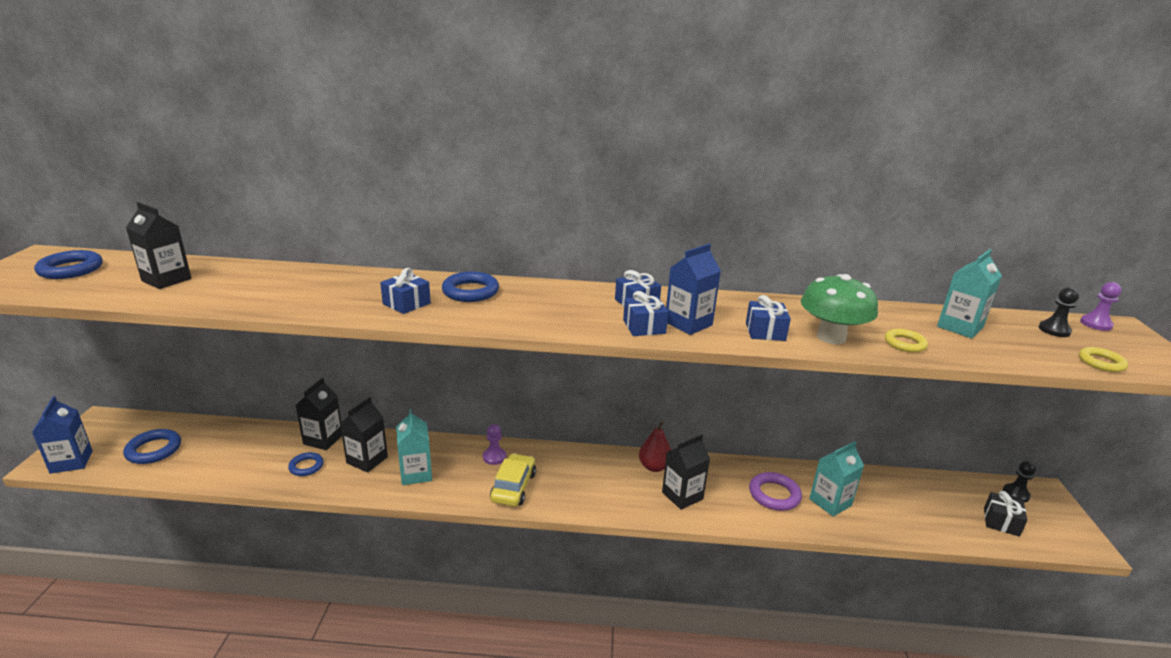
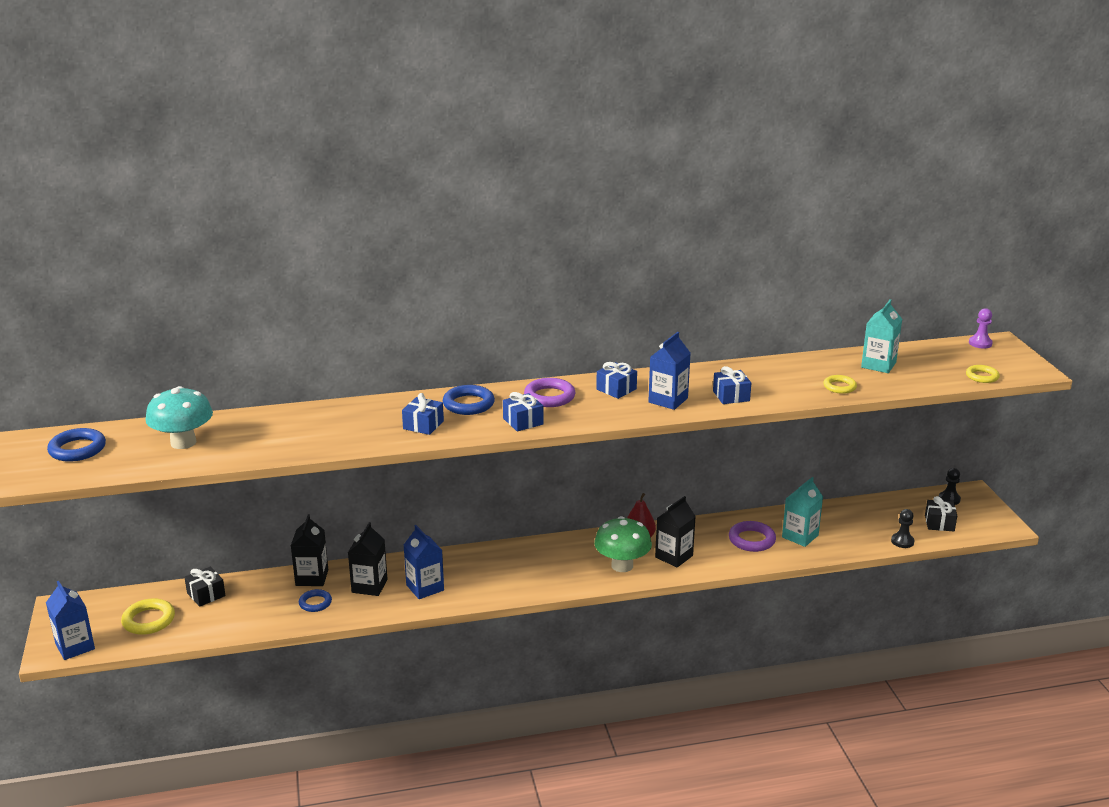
camera: 15 degrees left, 0 degrees up
(154, 450) = (149, 620): blue ring -> yellow ring
(166, 280) = (183, 442): black carton -> turquoise mushroom
(222, 435) = (206, 594): none -> black gift
(416, 474) = (425, 588): turquoise carton -> blue carton
(494, 457) = (489, 559): purple pawn -> none
(513, 487) = (521, 580): yellow car -> none
(559, 298) = (549, 397): none -> purple ring
(644, 327) = (634, 409): blue gift -> blue gift (523, 421)
(831, 337) = (783, 392): green mushroom -> green mushroom (622, 565)
(1054, 330) = (949, 354): black pawn -> black pawn (902, 541)

